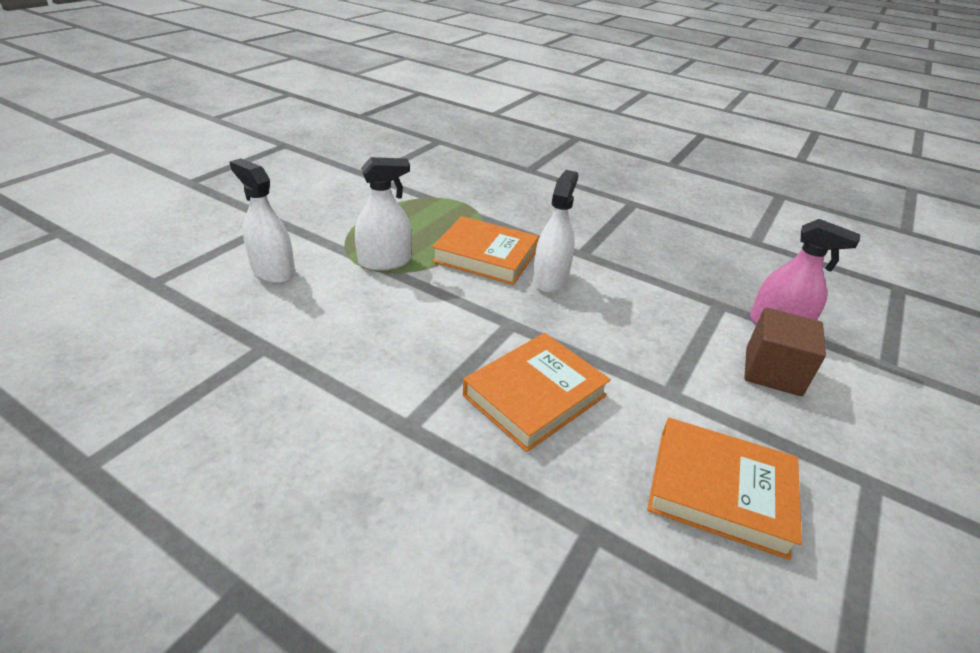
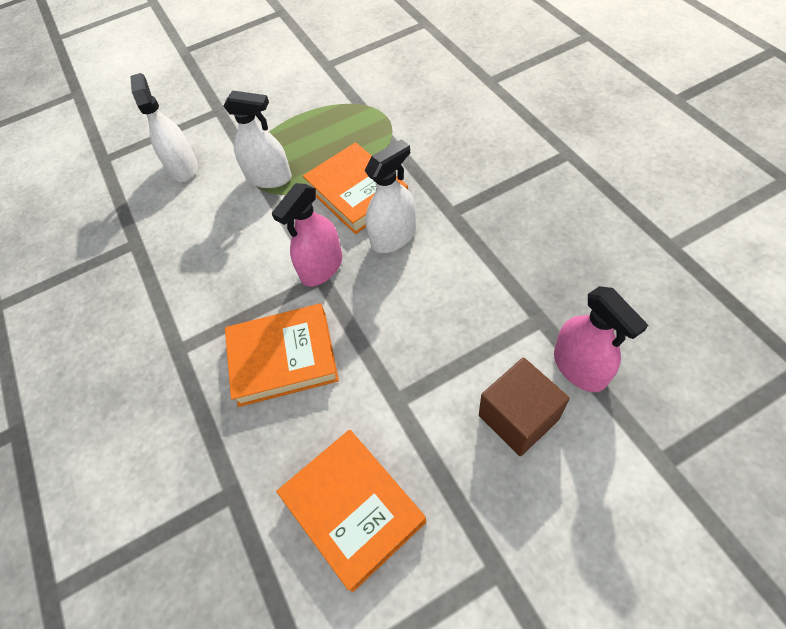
camera: 40 degrees right, 20 degrees up
(505, 316) = (322, 267): none -> pink spray bottle

